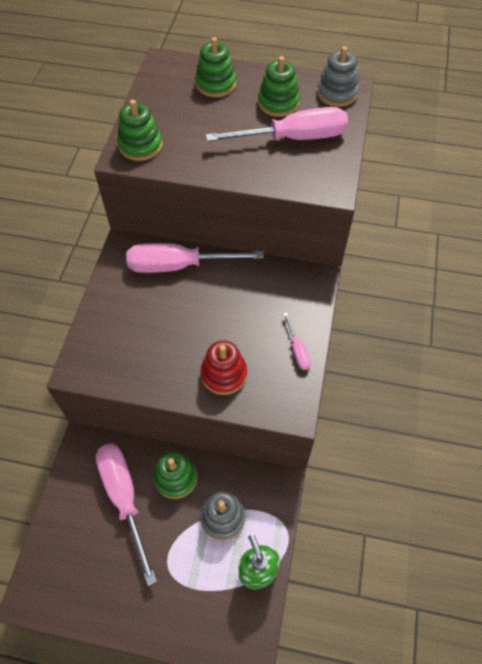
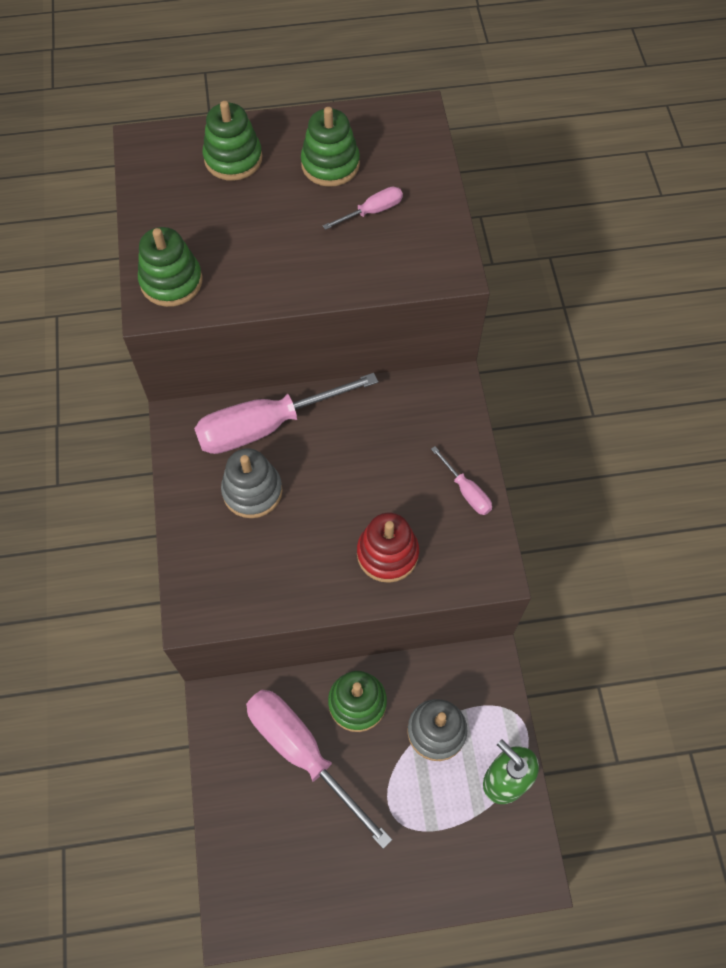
camera: 20 degrees left, 5 degrees up
(293, 138) = (372, 211): pink screwdriver -> pink screwdriver, size x0.45
(337, 93) = (401, 128): grey stacking toy -> grey stacking toy (252, 491)

